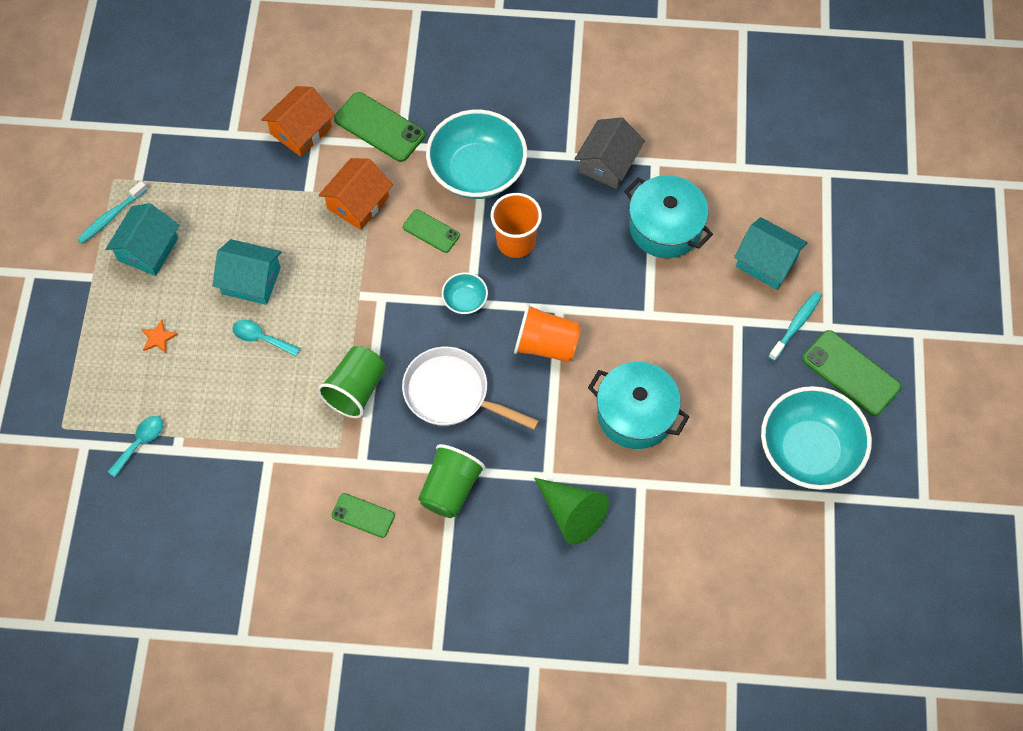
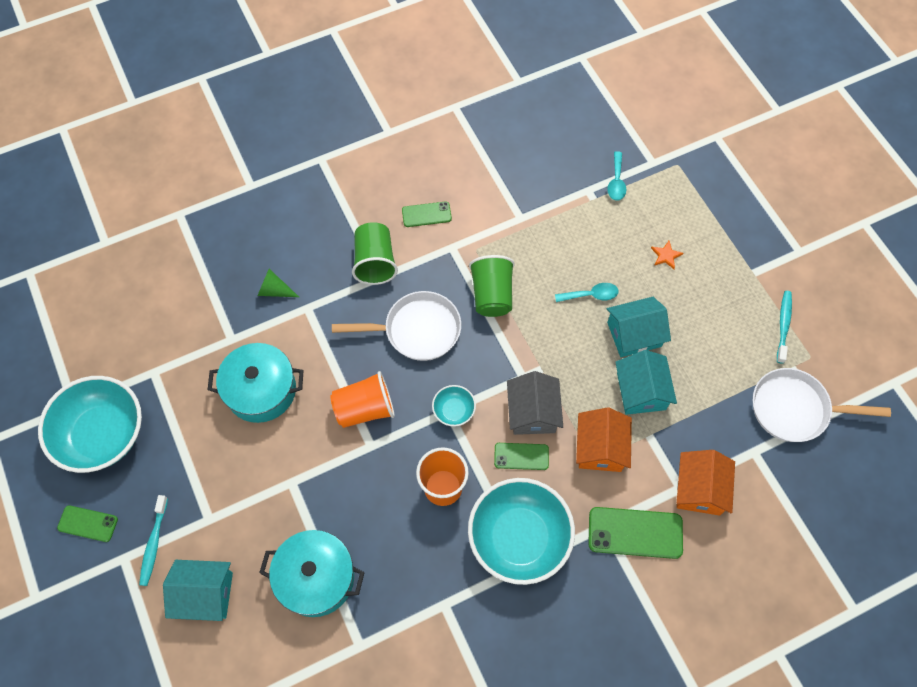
camera: 150 degrees right, 0 degrees up
(148, 249) = (732, 316): turquoise house -> turquoise house (641, 391)
(167, 146) = (795, 409): none -> white pan
(571, 514) = (274, 290): green cone -> green cone, size x0.59
(608, 163) = (404, 617): grey house -> grey house (532, 412)
(851, 373) = (88, 523): green phone -> green phone, size x0.60

